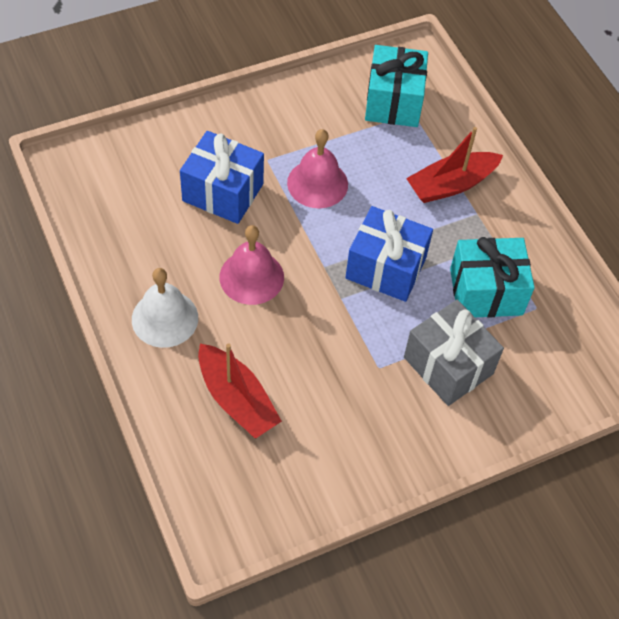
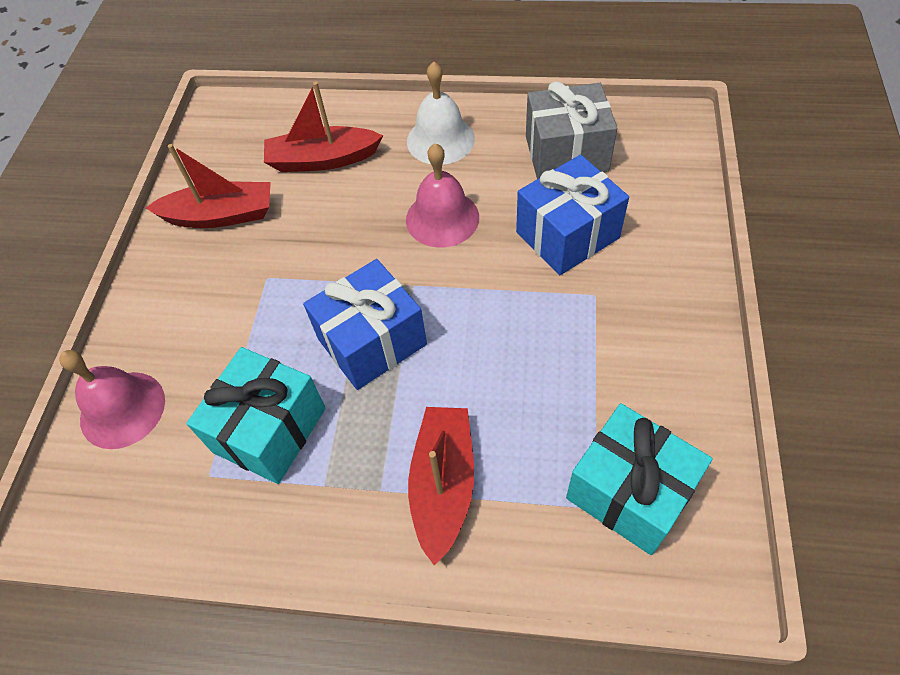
camera: 130 degrees right, 0 degrees up
(317, 183) = (531, 329): pink bell -> pink bell (122, 409)
(343, 443) = (221, 215): none -> red boat
(448, 365) = (219, 339): grey gift -> grey gift (566, 154)

